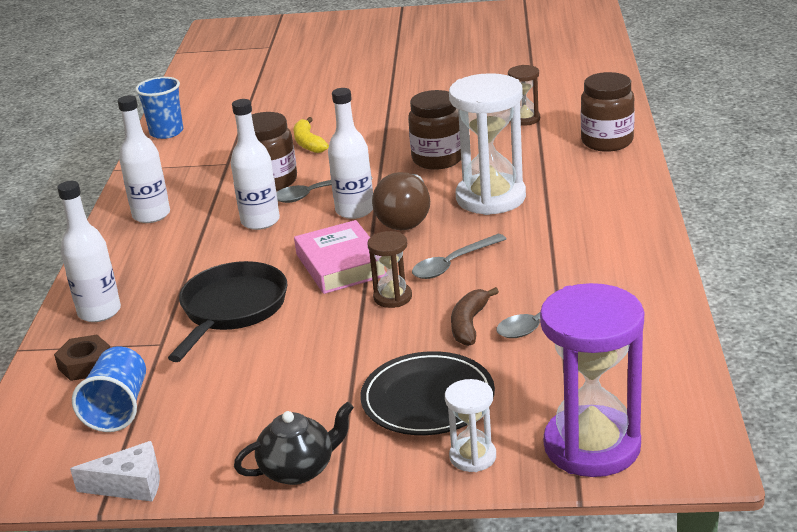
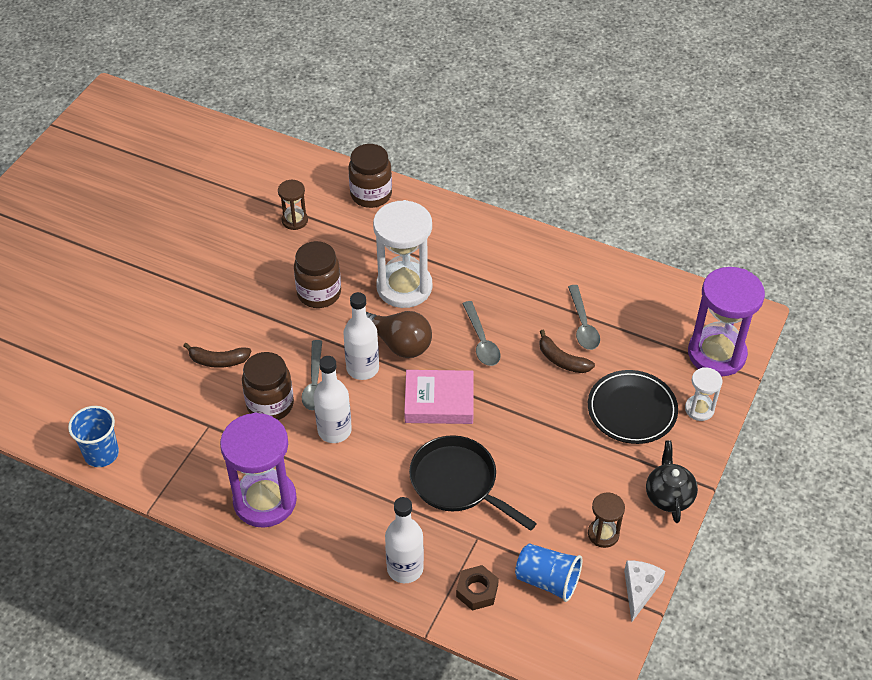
camera: 70 degrees left, 20 degrees up
(151, 215) = (265, 501): white bottle -> purple hourglass
(308, 143) = (218, 360): yellow banana -> brown banana
(392, 297) = (503, 387): brown hourglass -> brown hourglass (603, 534)

